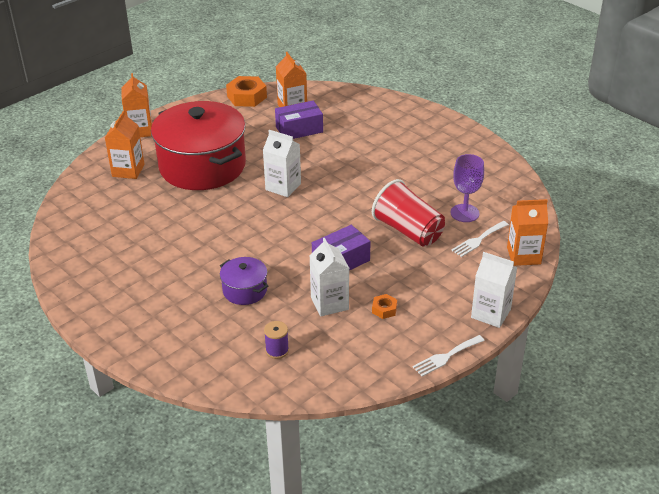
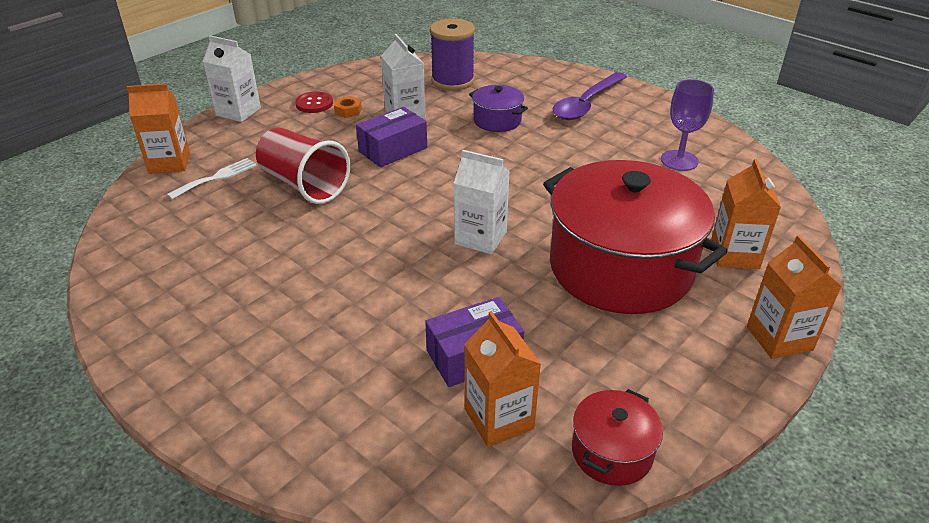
camera: 175 degrees right, 0 degrees up
(152, 308) = (586, 104): none -> purple spoon
(247, 97) = (612, 452): orange nut -> red pot
(277, 350) = (452, 81): purple spool -> purple spool, size x1.98
(419, 321) = (314, 104): none -> red button
(446, 357) = (296, 82): white fork -> none
(464, 213) = (219, 210): purple goblet -> purple goblet (679, 160)

